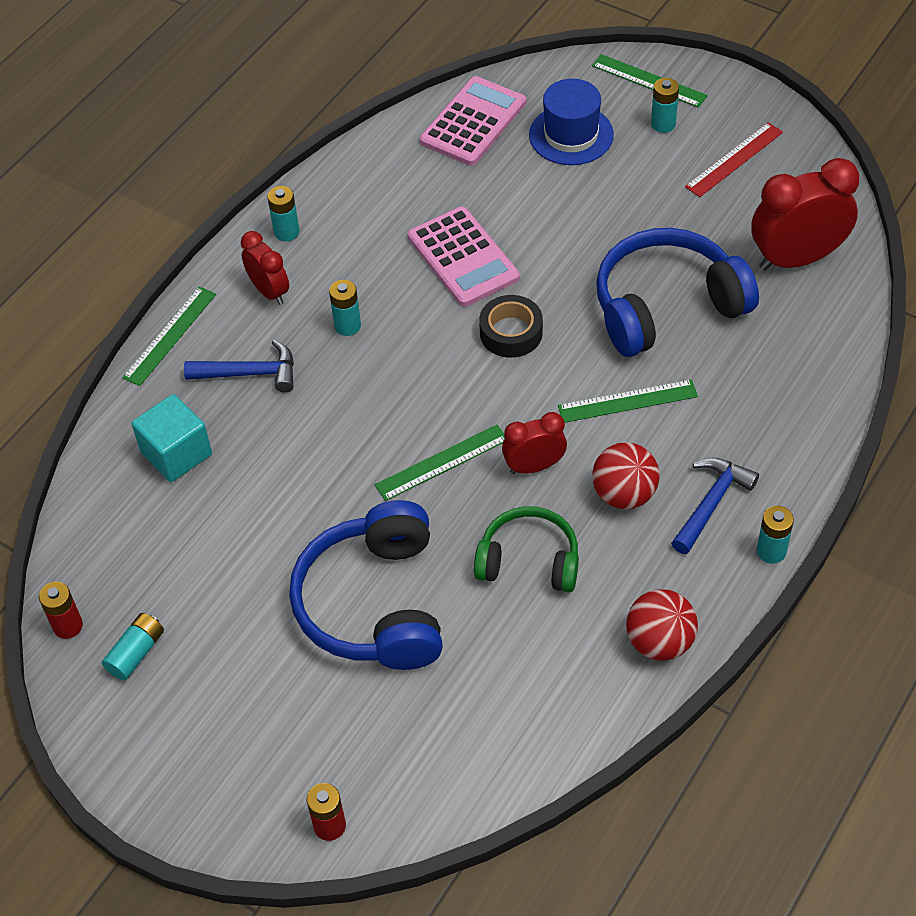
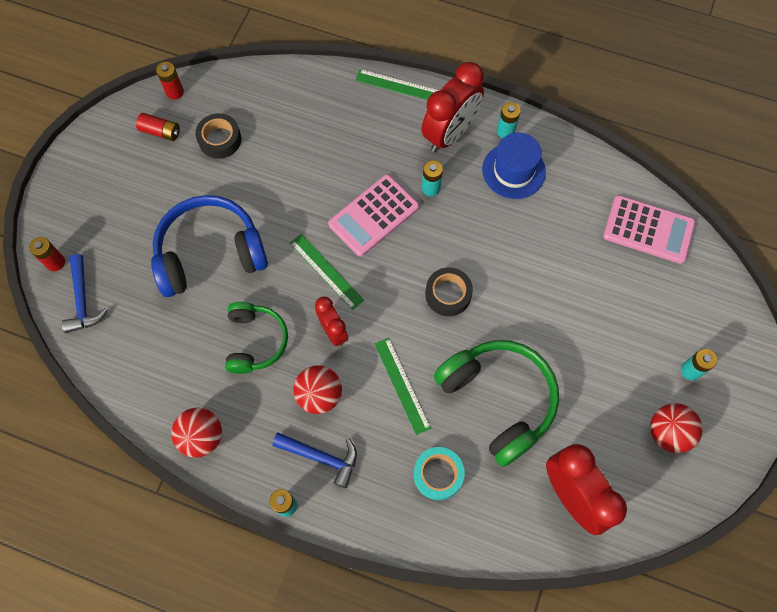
camera: 75 degrees right, 15 degrees up
(136, 653) = (160, 132): turquoise battery -> red battery
(176, 453) = (306, 114): turquoise cube -> none
(180, 571) = (220, 140): none -> black tape
(250, 373) = (378, 140): blue hammer -> blue hammer (83, 301)
(269, 291) = (450, 134): red clock -> red clock, size x1.75
(463, 257) = (511, 249): pink calculator -> pink calculator (374, 215)
(571, 135) = (656, 302): blue hat -> blue hat (513, 171)
(649, 81) = (737, 352): green ruler -> none
(667, 306) = (498, 400): blue headphones -> green headphones
(734, 159) = (667, 432): red ruler -> red ball
(753, 382) = (438, 474): none -> turquoise tape

